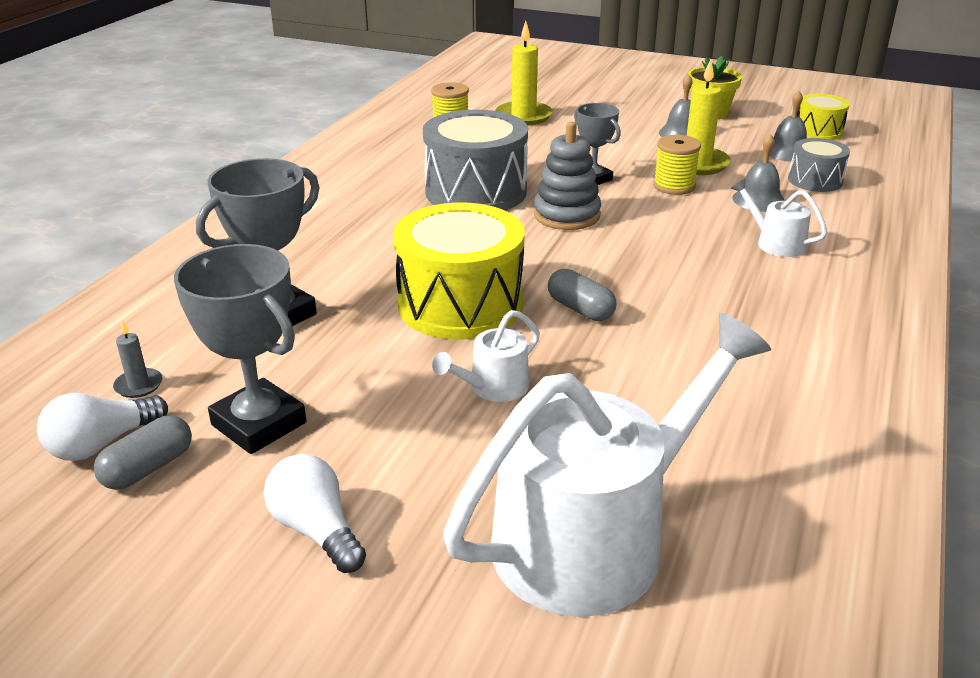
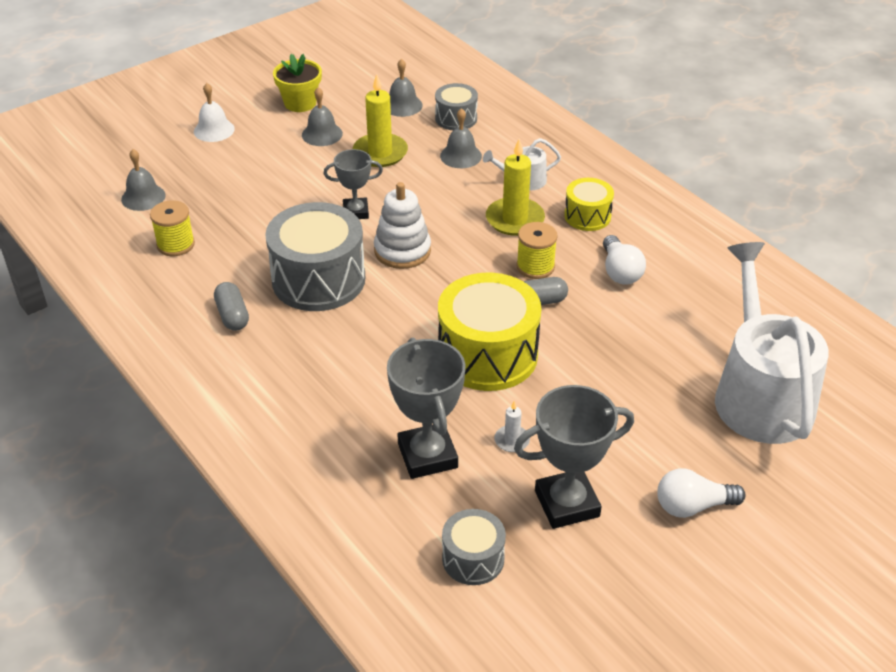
camera: 60 degrees left, 10 degrees up
(102, 444) = (537, 594): white light bulb -> white light bulb (620, 271)
(139, 385) = (473, 559): grey candle -> grey drum
(148, 468) = (582, 573): grey capsule -> grey capsule (232, 315)
(336, 357) = (512, 440): none -> white candle
(493, 101) = (143, 197): none -> grey bell
(493, 387) = (599, 378): white watering can -> none
(523, 116) = (197, 195): yellow candle -> yellow candle (515, 219)
(566, 215) = (402, 251): grey stacking toy -> white stacking toy
(616, 97) = (214, 130): none -> white bell
(674, 186) = (405, 181): yellow spool -> yellow spool (535, 267)
(818, 131) = (384, 75): yellow drum -> yellow drum (587, 216)

